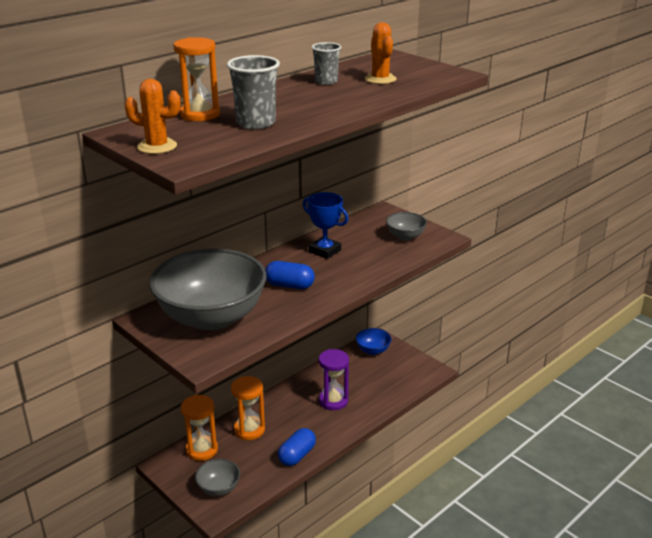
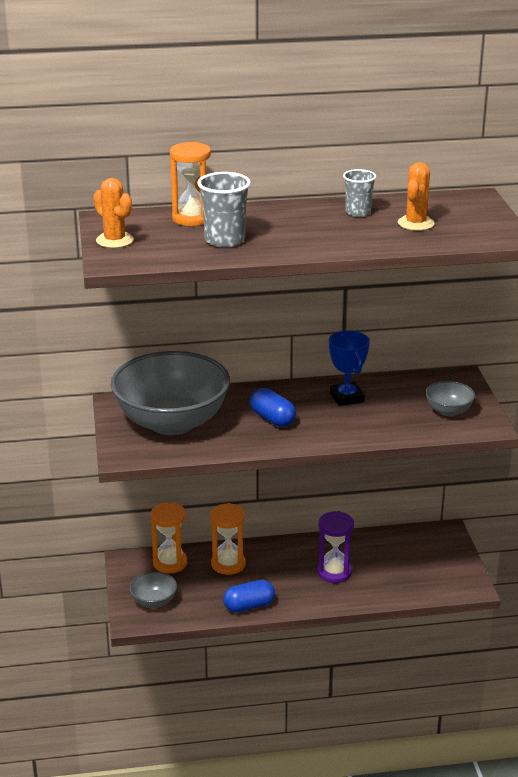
camera: 35 degrees right, 0 degrees up
(373, 350) = (428, 540): blue bowl -> none

